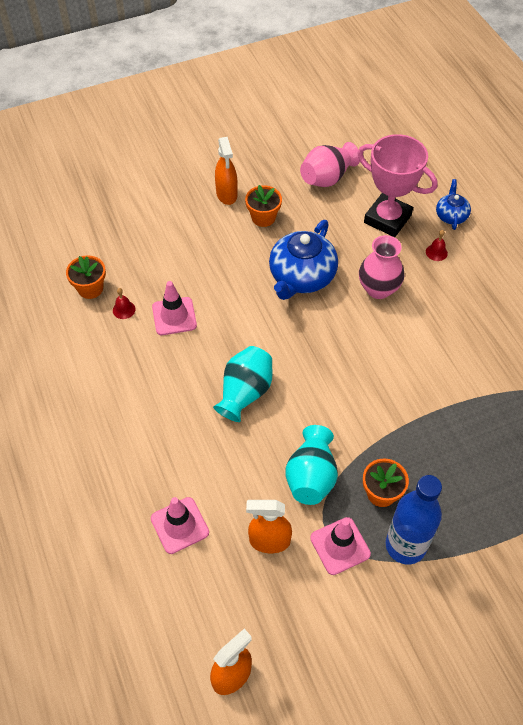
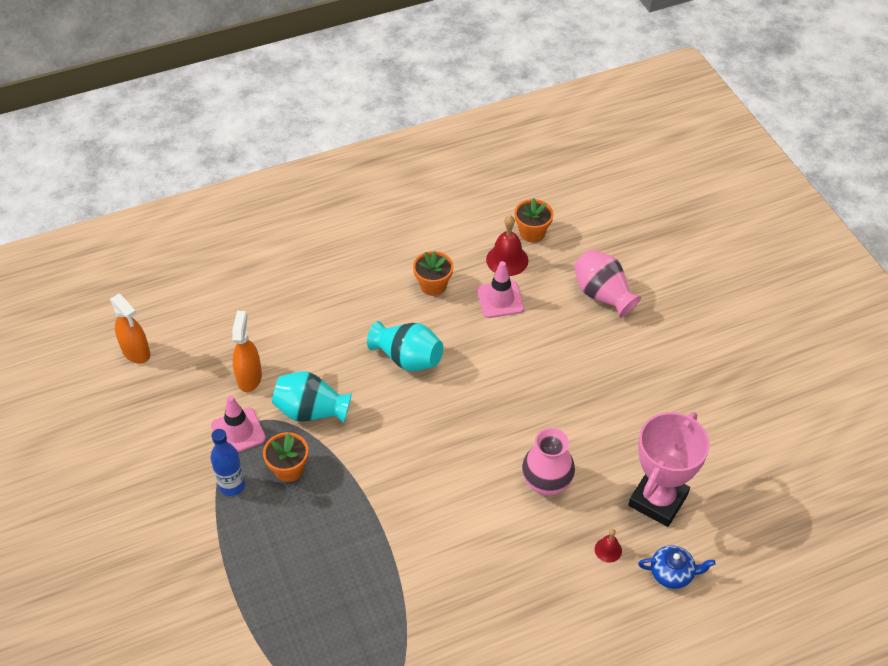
camera: 90 degrees right, 5 degrees down
(124, 309) = (507, 260): red bell -> red bell, size x1.84
(179, 525) = (272, 313): pink traffic cone -> none
(226, 194) = (676, 339): orange spray bottle -> none
(263, 217) = (644, 374): orange flower pot -> orange flower pot (433, 285)
(301, 277) = (558, 408): blue teapot -> none
(327, 178) = (719, 439): pink vase -> pink vase (602, 295)
(405, 545) = (232, 485): blue bottle -> blue bottle, size x0.67

